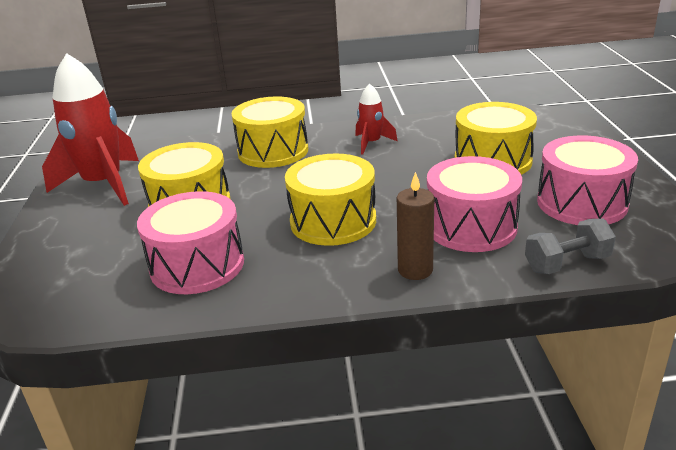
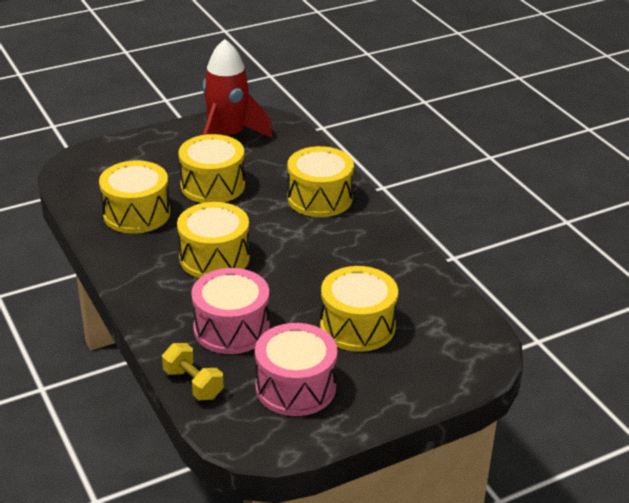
camera: 65 degrees right, 5 degrees up
(197, 265) = (136, 213): pink drum -> yellow drum
(371, 143) = (361, 248): red rocket -> none
(415, 270) = (160, 310): brown candle -> none
(567, 263) = (193, 384): grey dumbbell -> yellow dumbbell

